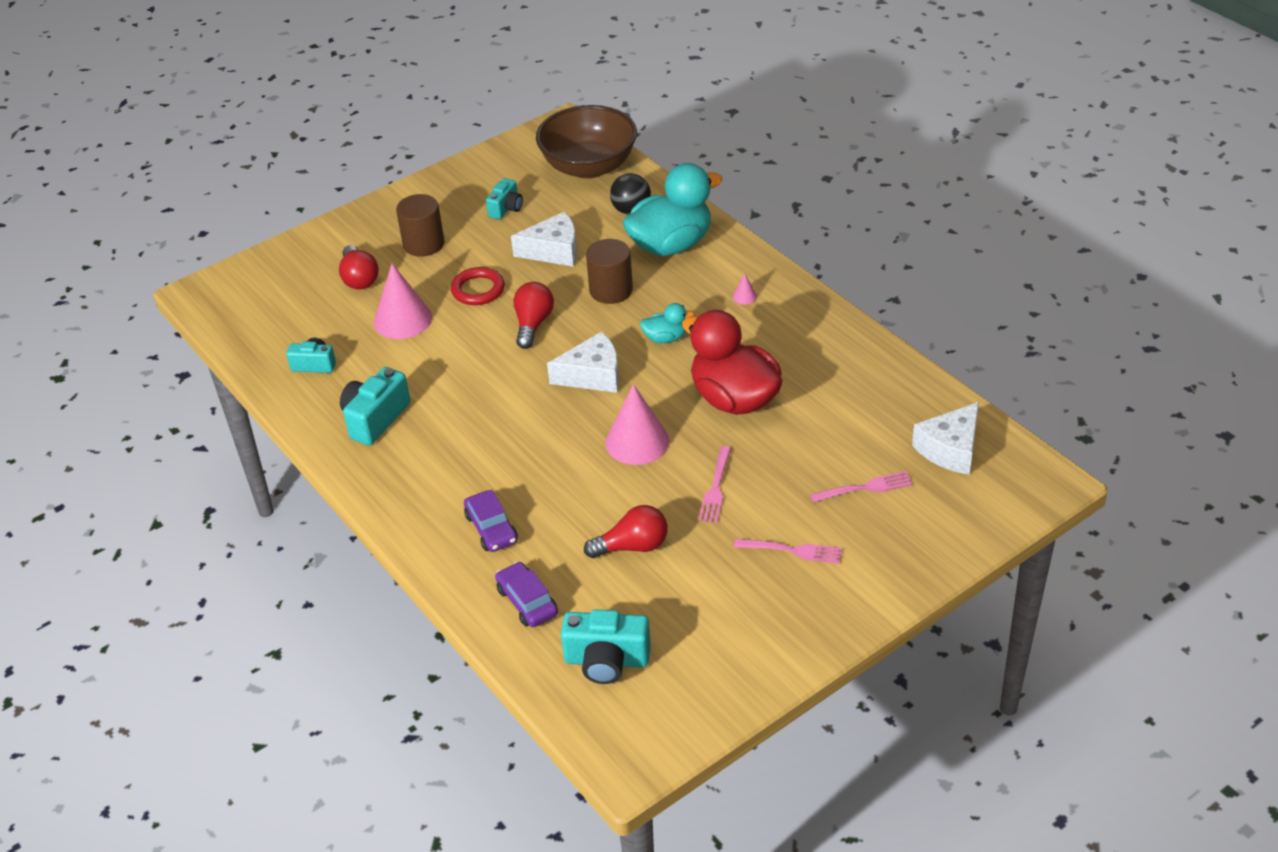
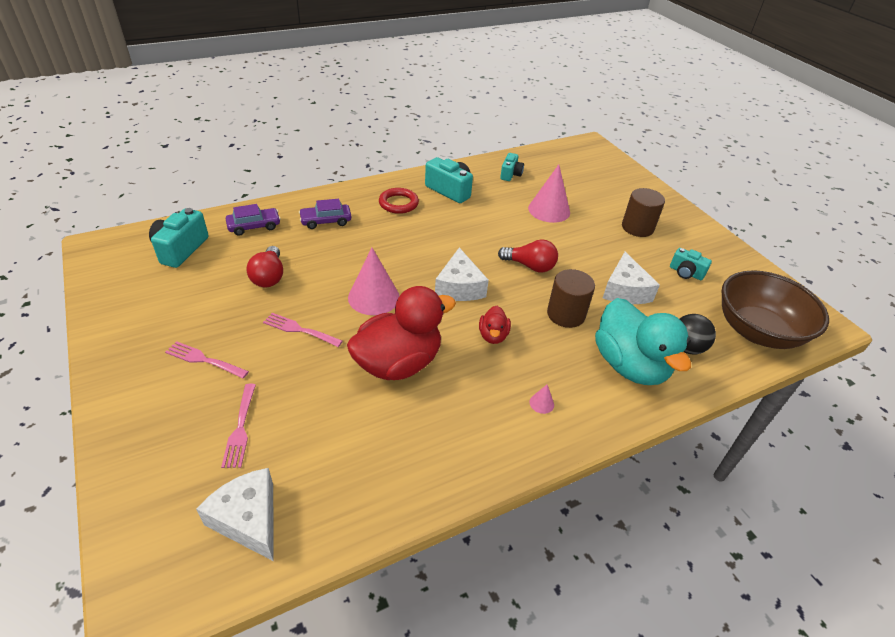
camera: 95 degrees right, 0 degrees up
(359, 278) = (598, 197): red light bulb -> none
(478, 290) = (577, 245): red ring -> red ring (398, 203)
(665, 338) = (493, 336): turquoise duck -> red duck
(793, 551) = (204, 360): pink fork -> pink fork turned 90 degrees clockwise

